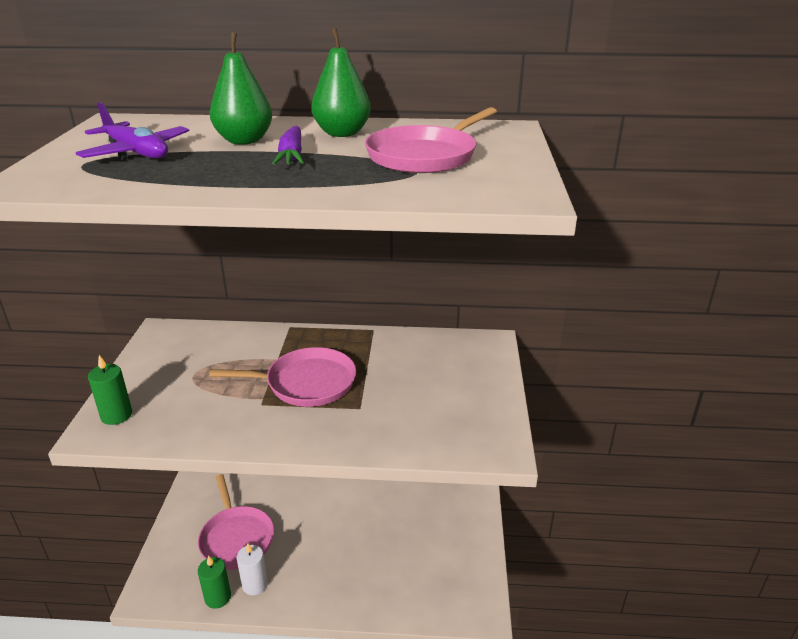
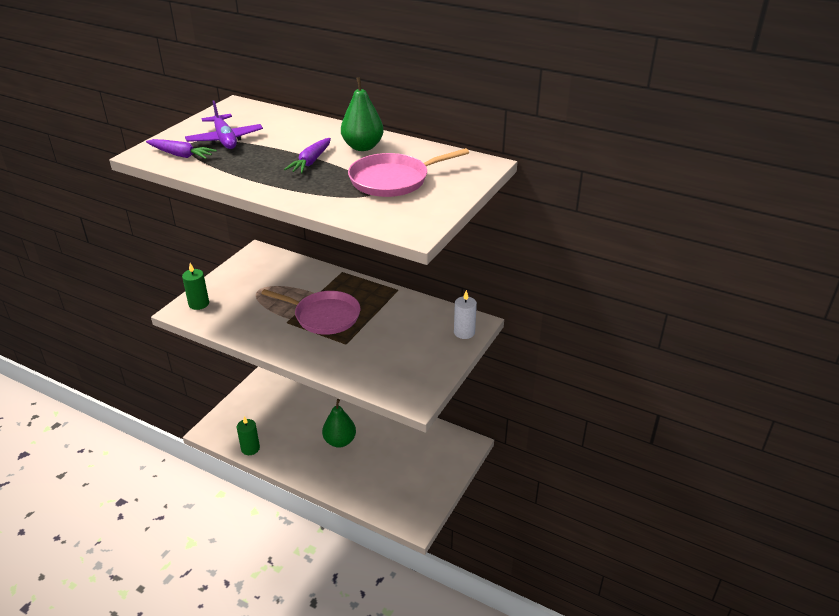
camera: 25 degrees right, 5 degrees up
(82, 178) = (181, 155): none -> purple carrot
(236, 538) = (281, 415): pink pan -> none
(244, 141) = (295, 141): green pear -> green pear (340, 441)
(255, 584) = (277, 449): white candle -> white candle (464, 332)

